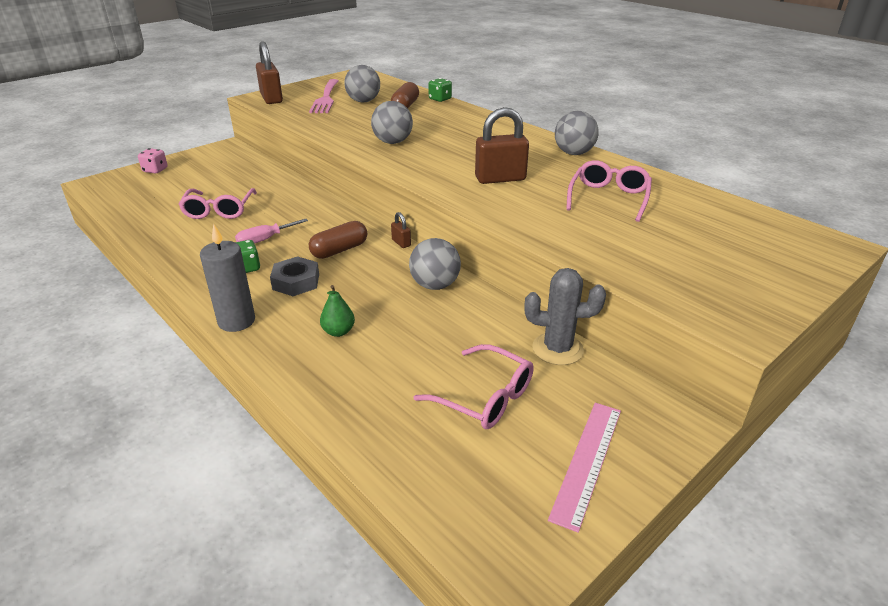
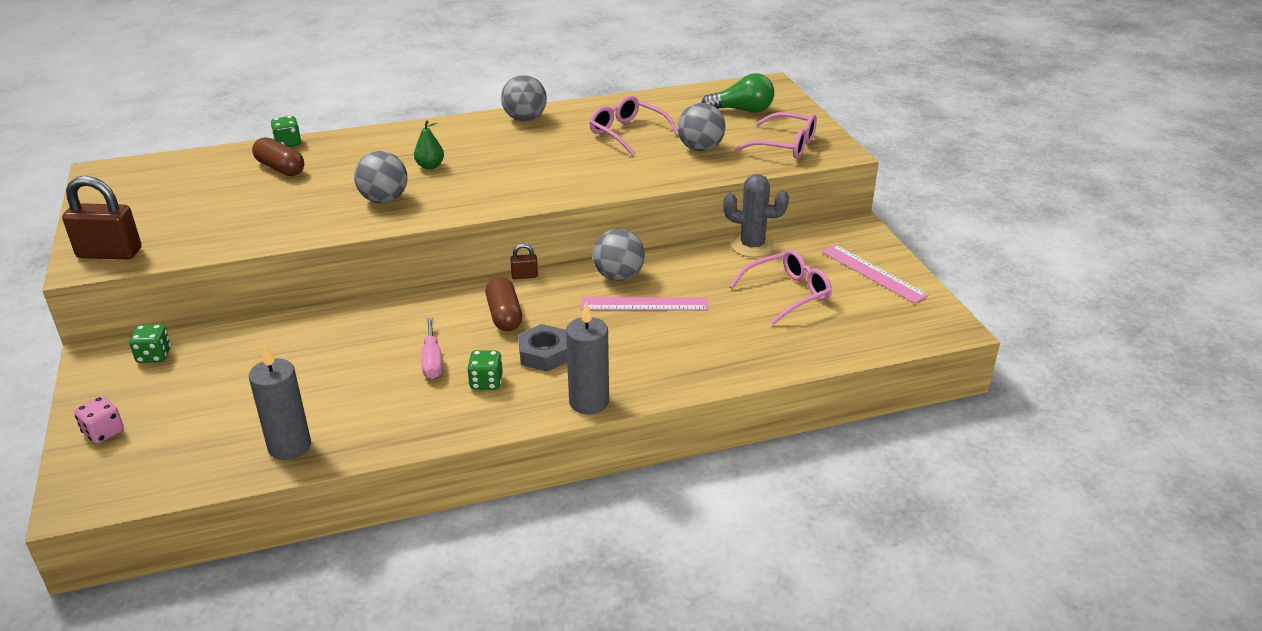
camera: 65 degrees left, 0 degrees up
(152, 222) = (289, 446): none -> grey candle
(219, 210) = (316, 386): pink glasses -> pink glasses (785, 145)
(232, 159) = (154, 356): none -> green dice
(325, 98) = (172, 213): pink fork -> none
(338, 331) = (653, 344): green pear -> green pear (430, 166)
(363, 101) = (224, 190): grey ball -> grey ball (700, 148)
(399, 310) = (644, 304): none -> pink ruler
(500, 179) = (541, 167): brown padlock -> none
(557, 349) = (752, 246): grey cactus -> grey cactus turned 75 degrees clockwise
(747, 243) = (742, 110): none -> green light bulb

